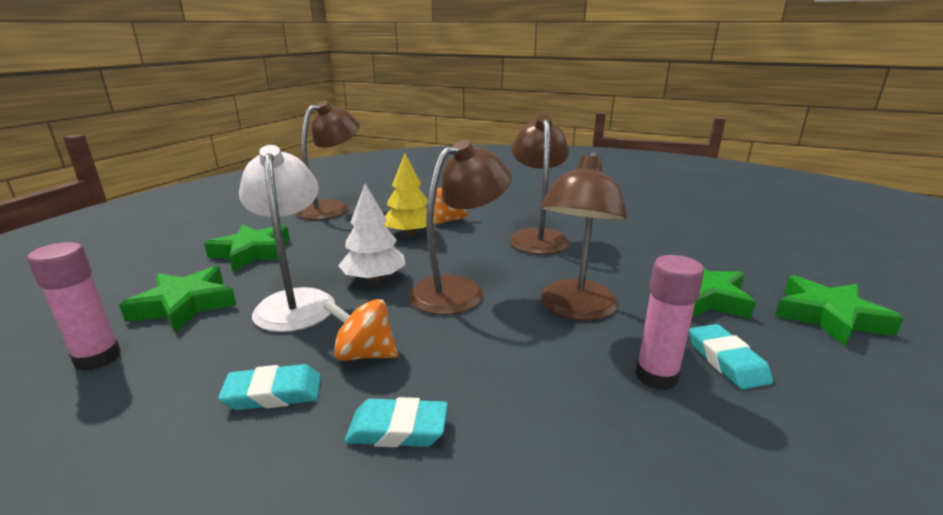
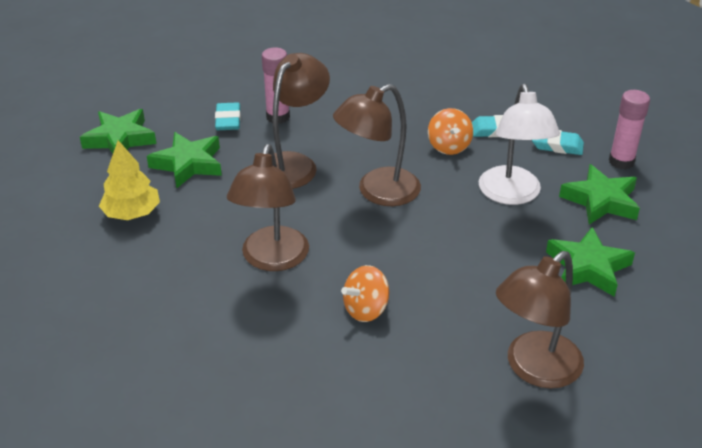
camera: 170 degrees left, 15 degrees up
(364, 354) = (449, 147): orange spinning top -> orange spinning top turned 60 degrees clockwise
(374, 278) = (451, 214): white tree -> none
(397, 429) = (426, 108): turquoise eraser -> turquoise eraser (557, 145)
(409, 233) = (418, 284): yellow tree -> yellow tree (132, 213)

